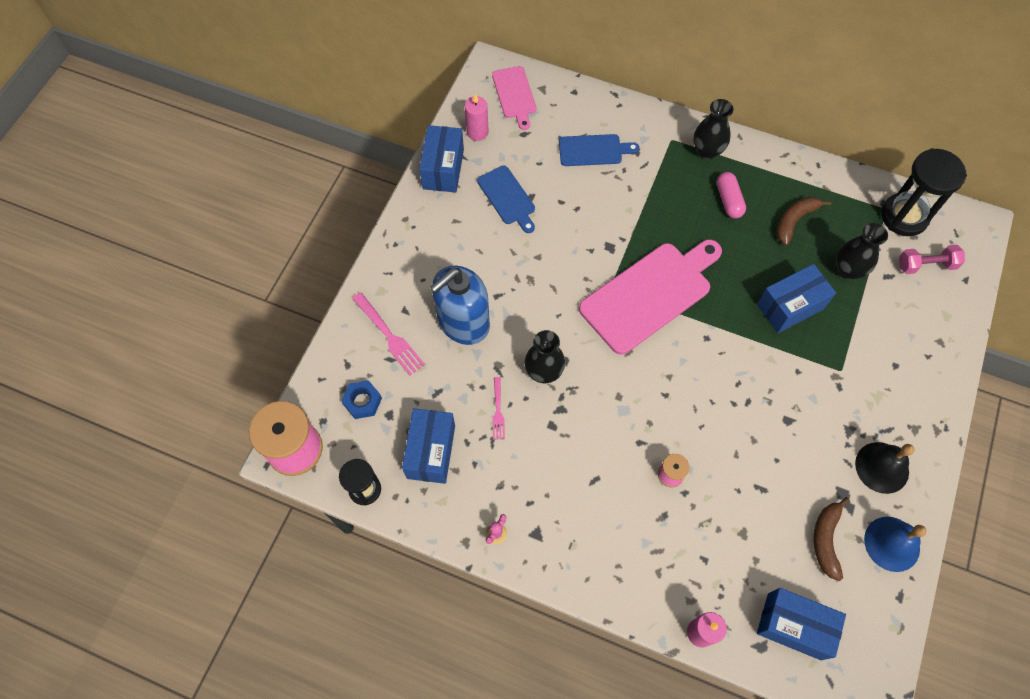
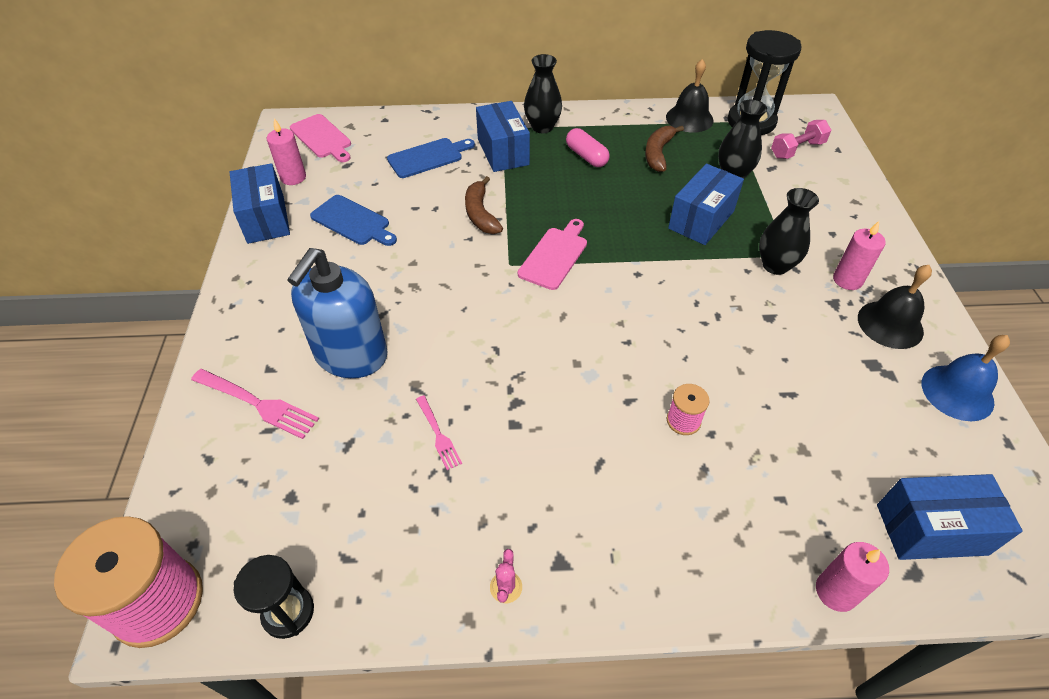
camera: 25 degrees left, 15 degrees down
(362, 401) = (245, 495): blue nut -> none
(431, 452) = (368, 519): blue box -> blue box (503, 152)
(544, 372) = (475, 371): black vase -> black vase (775, 265)
(650, 294) = (554, 256): pink cutting board -> pink cutting board, size x0.53
(826, 539) = (892, 417): brown banana -> brown banana (480, 214)
(847, 190) = (689, 118): none -> black bell
(875, 414) = (847, 280): none -> pink candle

